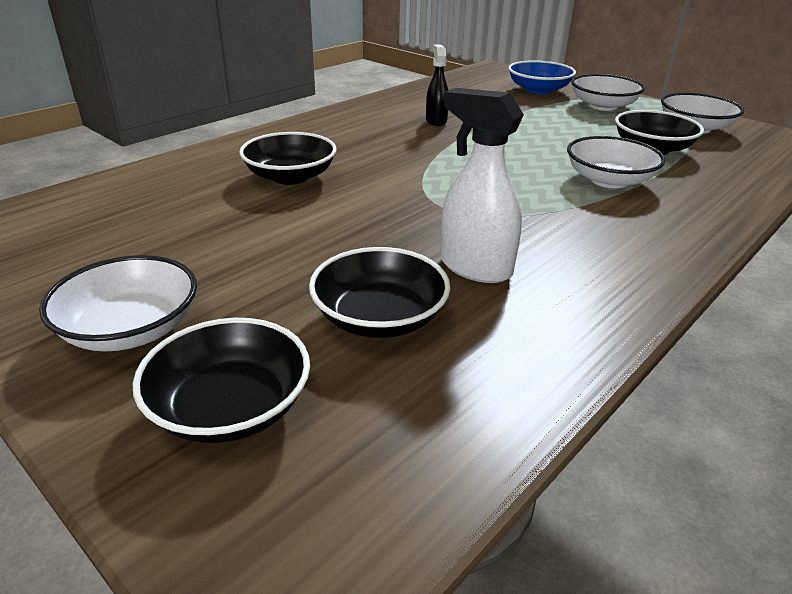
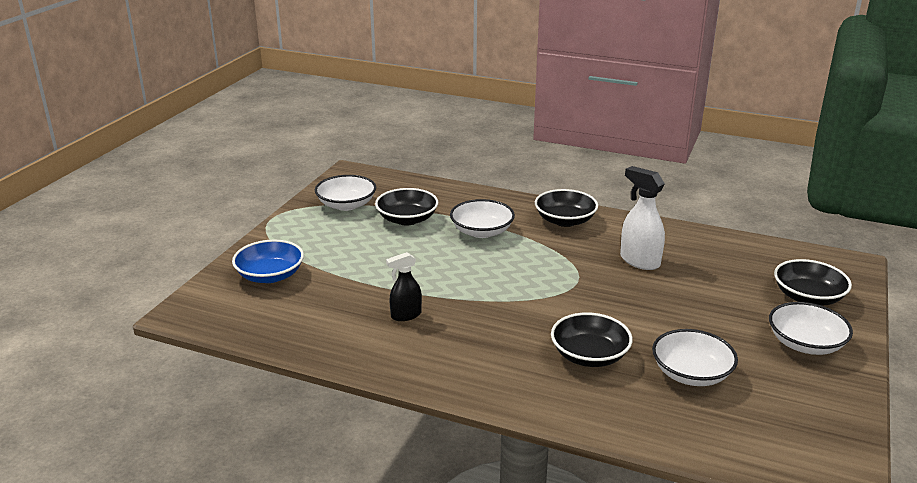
camera: 110 degrees left, 5 degrees down
(379, 318) = (712, 278): black bowl -> black bowl (565, 220)
(474, 267) = (639, 261): white spray bottle -> white spray bottle turned 120 degrees clockwise
(603, 106) = (308, 241): white bowl -> white bowl (691, 373)

